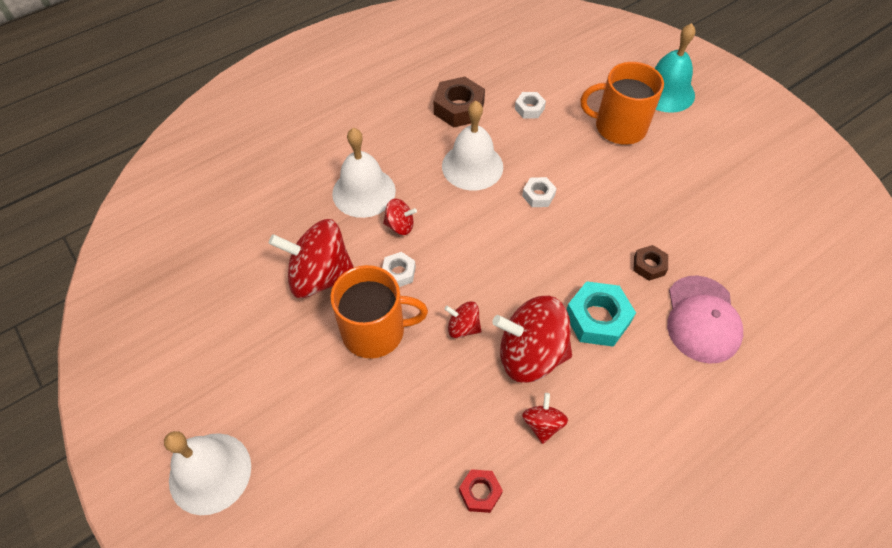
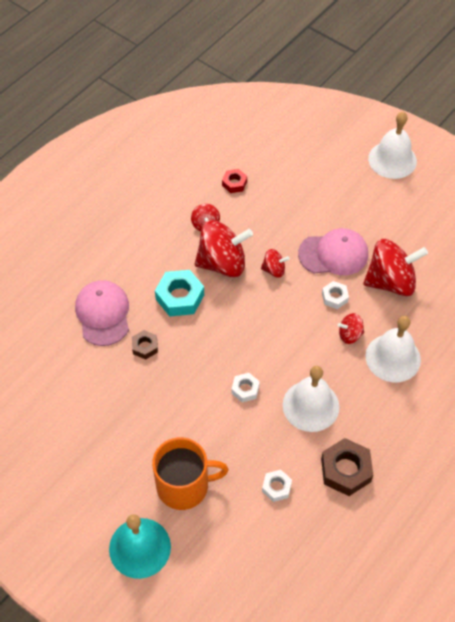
camera: 165 degrees right, 0 degrees up
(375, 331) = (333, 254): orange mug -> pink cap

